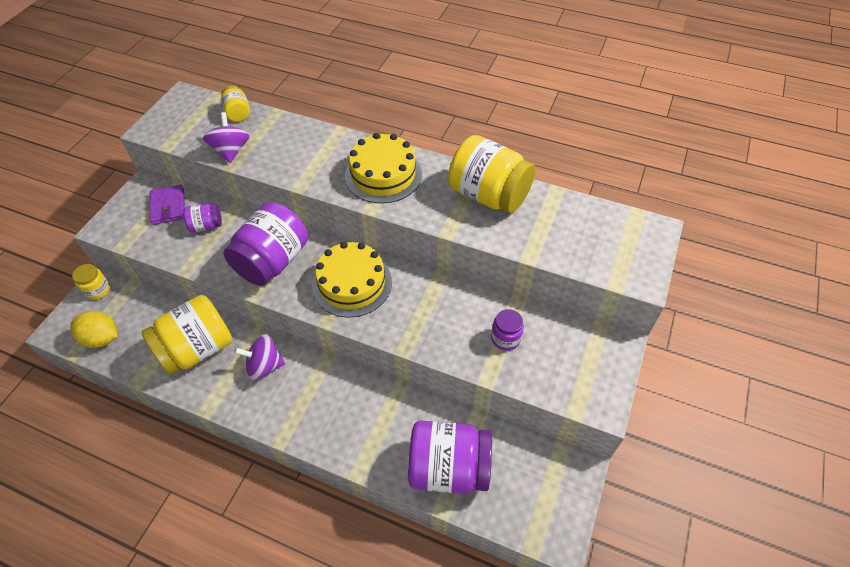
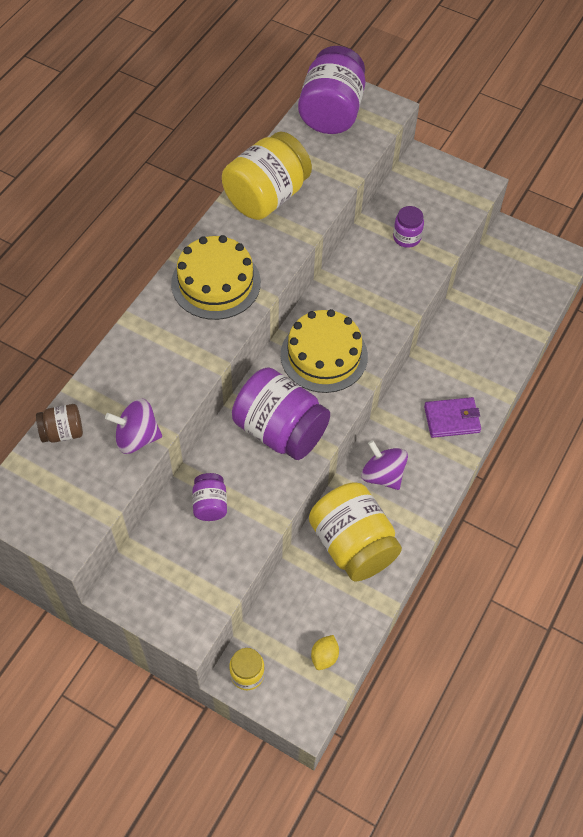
camera: 85 degrees left, 5 degrees up
(102, 338) = (324, 656): yellow lemon -> yellow lemon, size x0.60
(168, 206) = (166, 553): purple wallet -> purple wallet (451, 419)
(238, 113) = (62, 432): yellow jar -> brown jar
(264, 366) = (382, 475): purple spinning top -> purple spinning top turned 135 degrees clockwise
(448, 467) = (503, 324): purple jar -> purple jar (331, 112)

